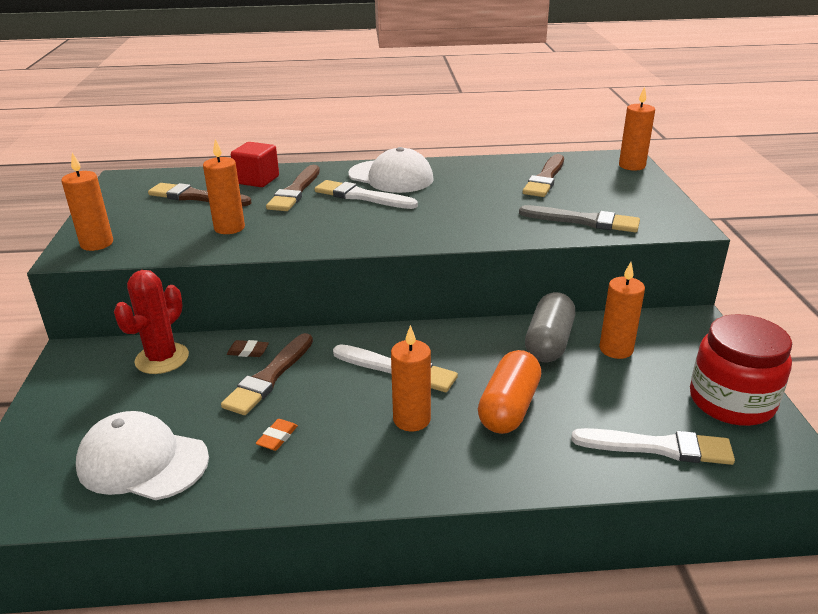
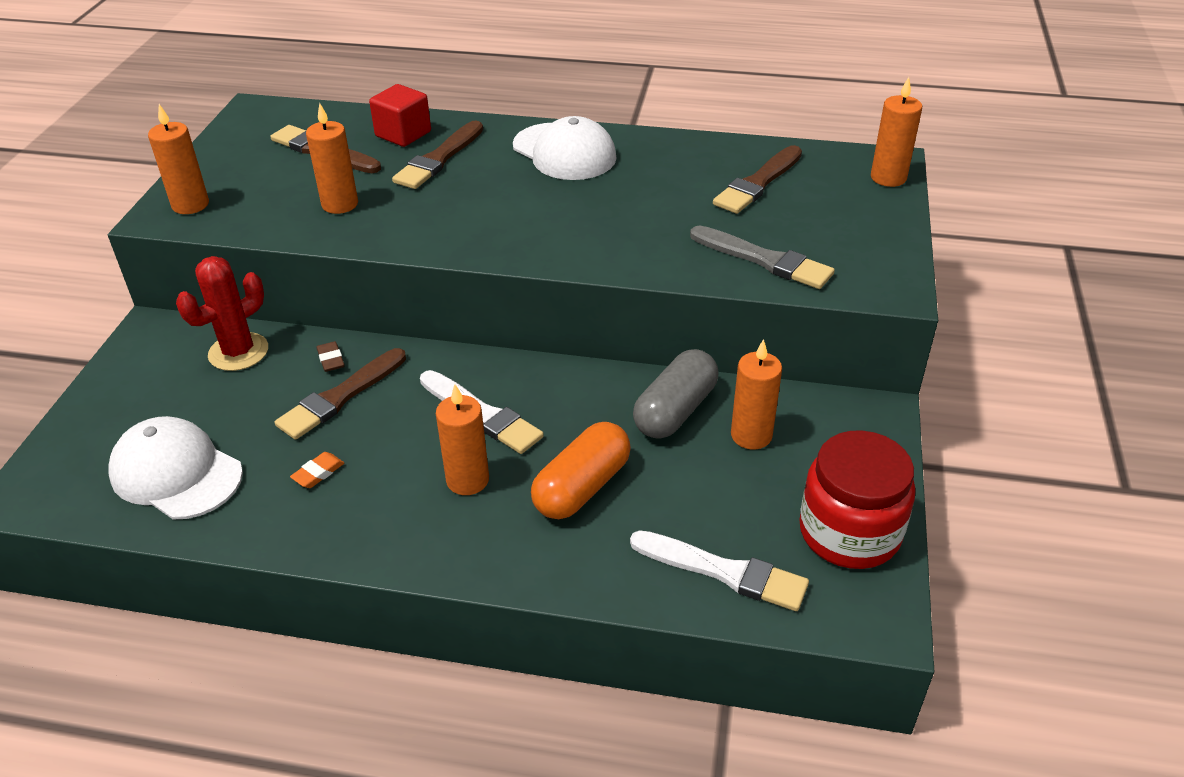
camera: 15 degrees right, 10 degrees up
(248, 351) = (331, 359): brown eraser -> brown eraser turned 45 degrees clockwise
(361, 196) = (513, 179): white brush -> none

